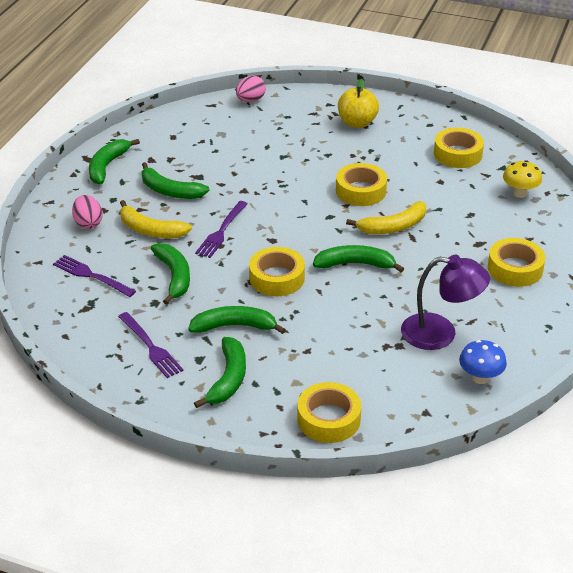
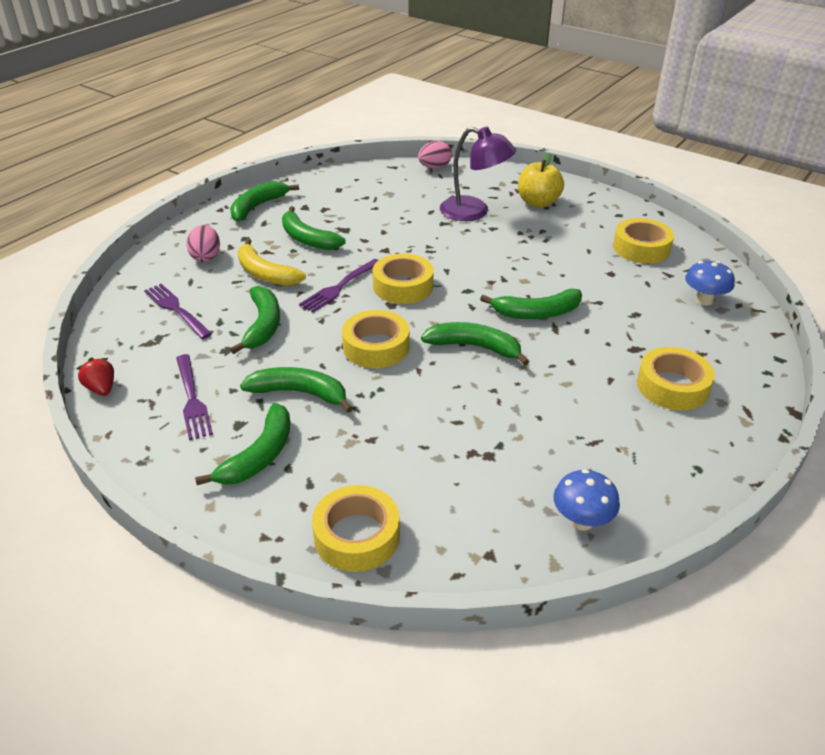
camera: 15 degrees right, 0 degrees up
(70, 353) = (101, 389): none -> red strawberry
(361, 191) = (514, 269): yellow tape -> yellow tape (403, 286)
(393, 227) = (536, 313): yellow banana -> green banana
(440, 333) = (548, 450): purple lamp -> purple lamp (474, 212)
(520, 193) = (704, 300): yellow mushroom -> blue mushroom

